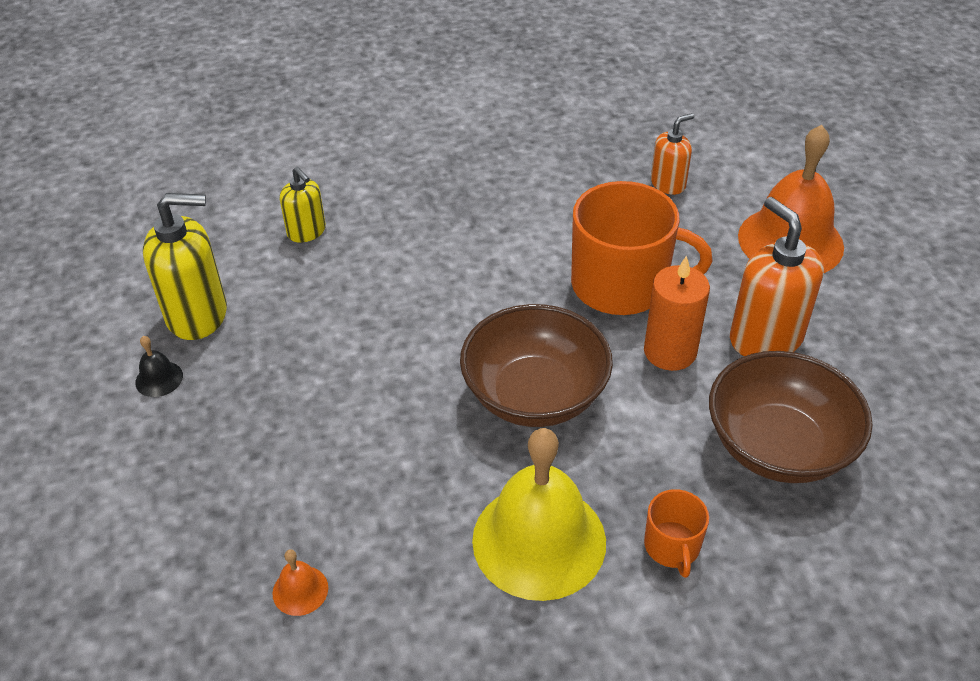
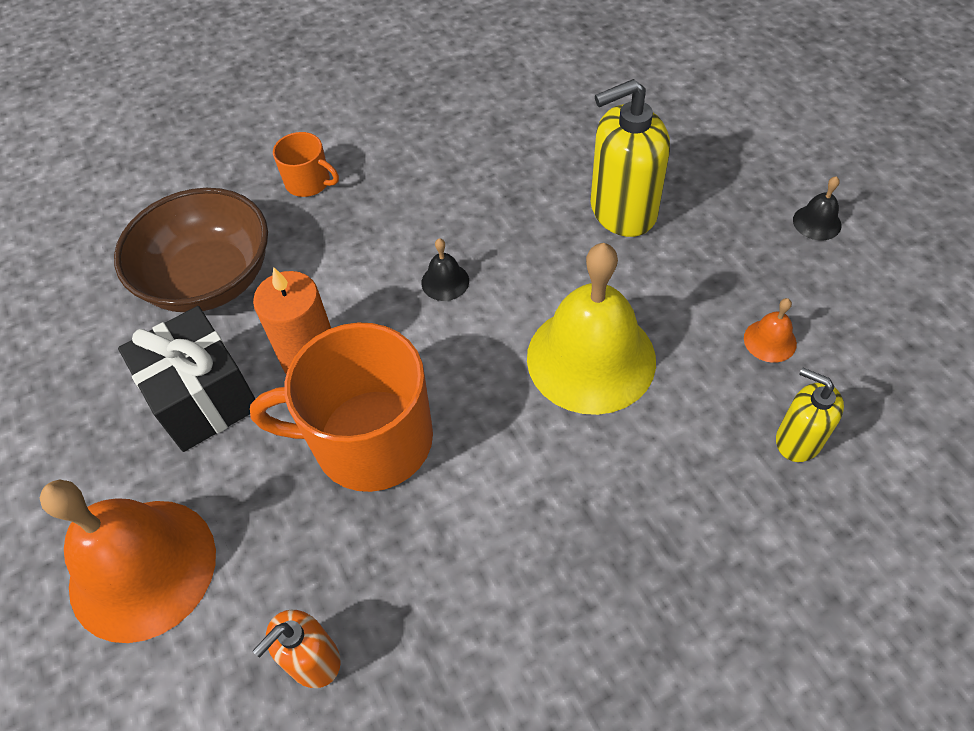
camera: 170 degrees right, 10 degrees up
(198, 315) = (837, 295): yellow soap dispenser -> yellow soap dispenser (622, 211)
(300, 590) = (583, 102): orange bell -> orange bell (770, 341)
(535, 395) = (445, 281): brown bowl -> black bell
(539, 540) = (415, 166): yellow bell -> yellow bell (591, 358)
(672, 546) = (309, 182): orange mug -> orange mug turned 135 degrees clockwise
(765, 338) = (203, 398): orange soap dispenser -> black gift

